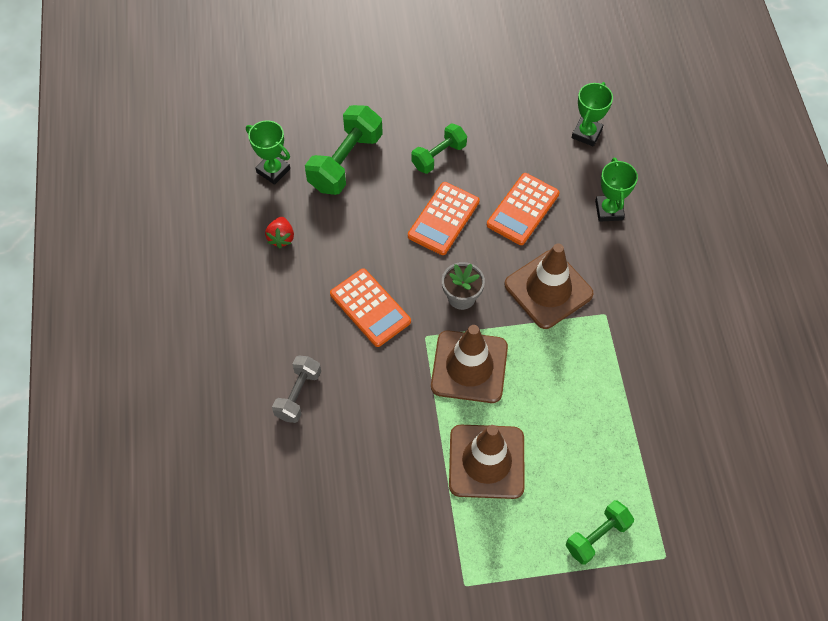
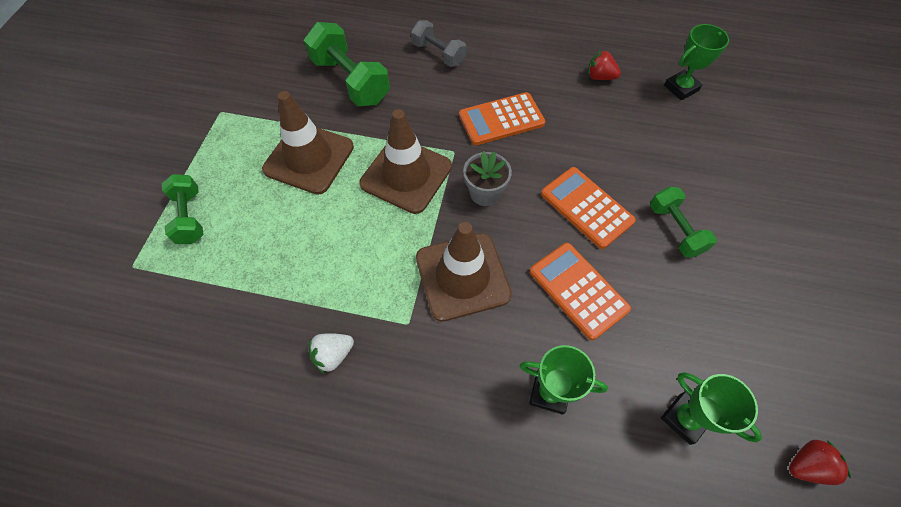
camera: 110 degrees right, 0 degrees up
(345, 162) = (682, 144): green dumbbell -> green dumbbell (350, 81)
(583, 72) = (806, 465): none -> red strawberry
(654, 355) = (333, 355): none -> white strawberry

